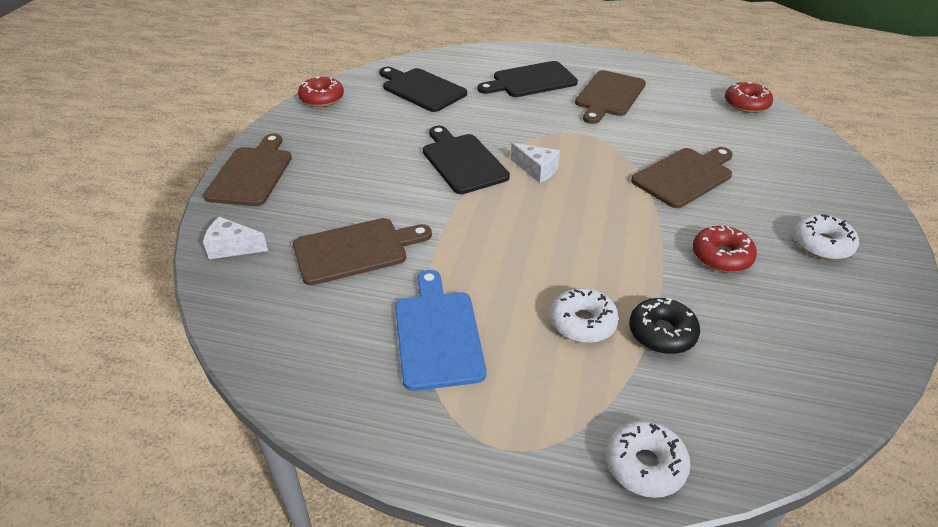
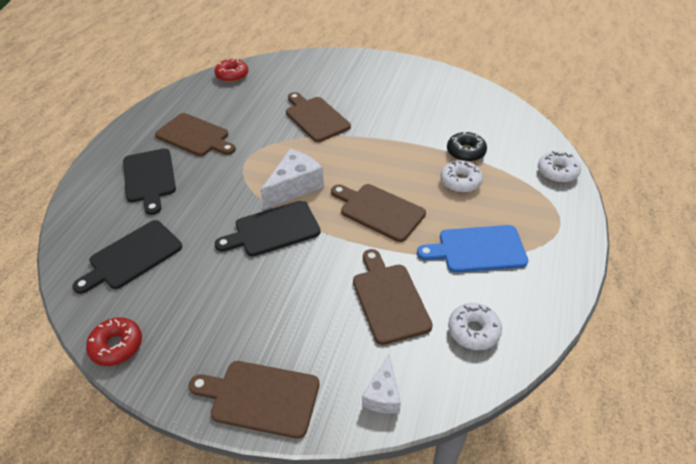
camera: 85 degrees left, 5 degrees up
(504, 239) = (379, 211): none -> brown cutting board
(537, 170) = (294, 187): white cheese -> white cheese, size x1.64
(721, 256) = (399, 118): red donut -> none
(822, 244) = (389, 82): white donut -> white donut (473, 331)

